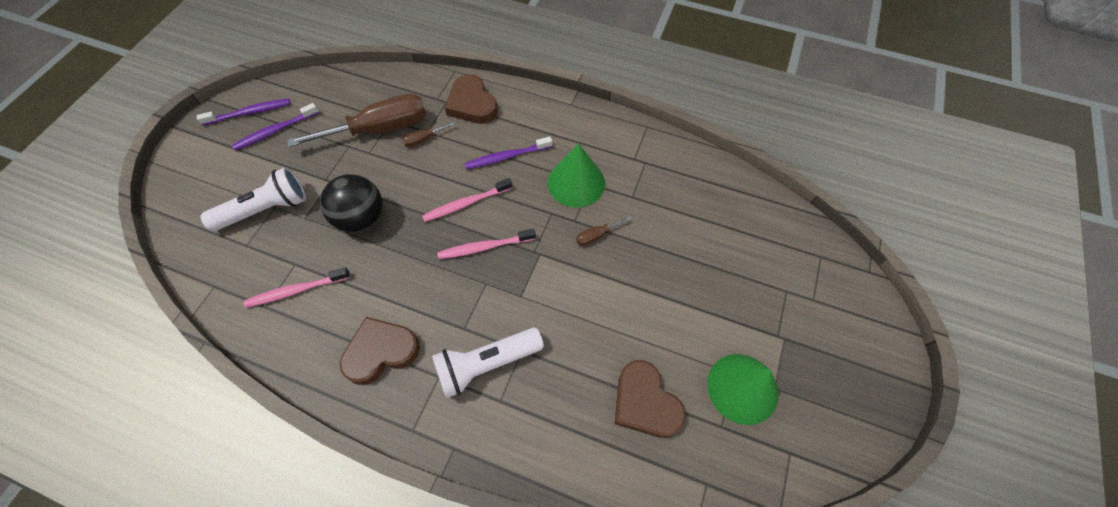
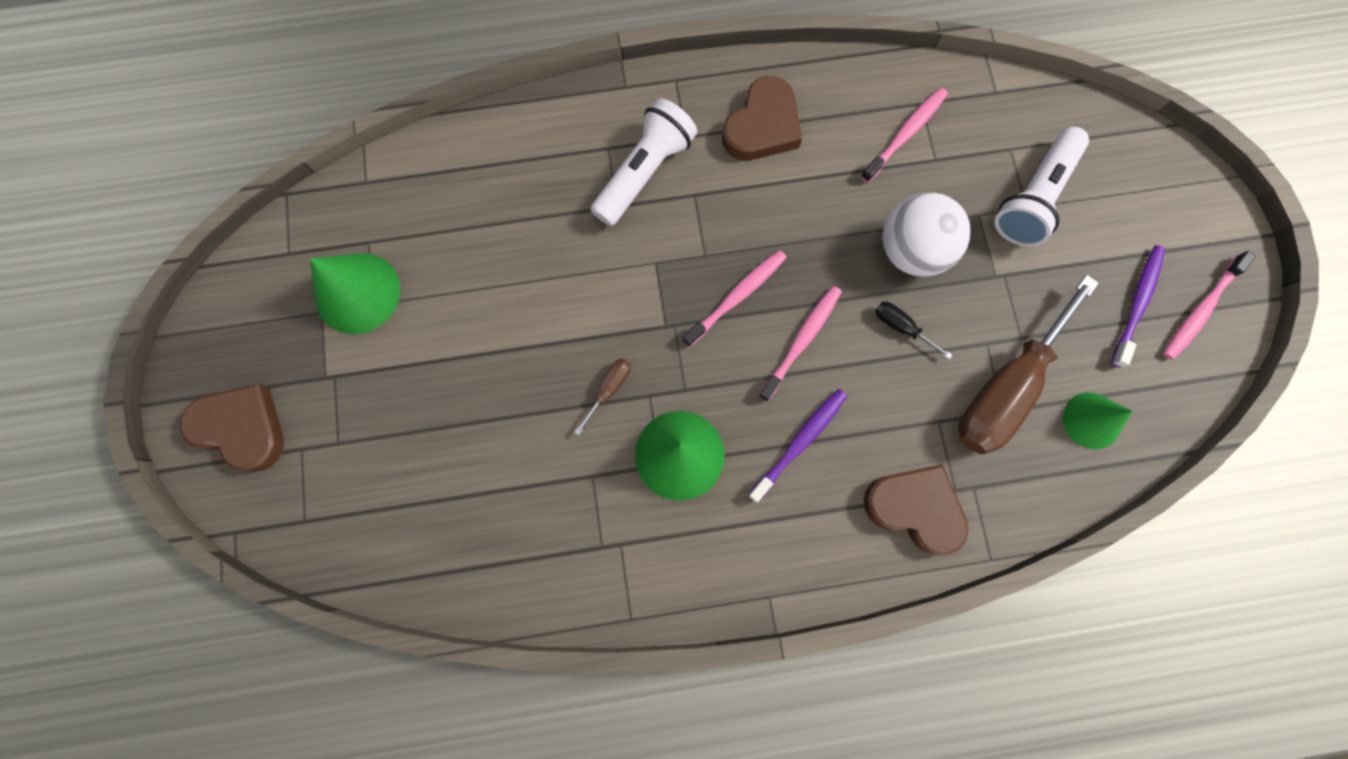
camera: 150 degrees right, 15 degrees up
(249, 113) = (1201, 309): purple toothbrush -> pink toothbrush
(354, 96) = (1091, 420): none -> green cone
(362, 218) = (911, 251): black ball -> white ball
(405, 182) = (901, 327): none -> black screwdriver
(424, 139) = (932, 405): brown screwdriver -> none
(645, 402) = (457, 223): brown heart -> brown heart (242, 428)

